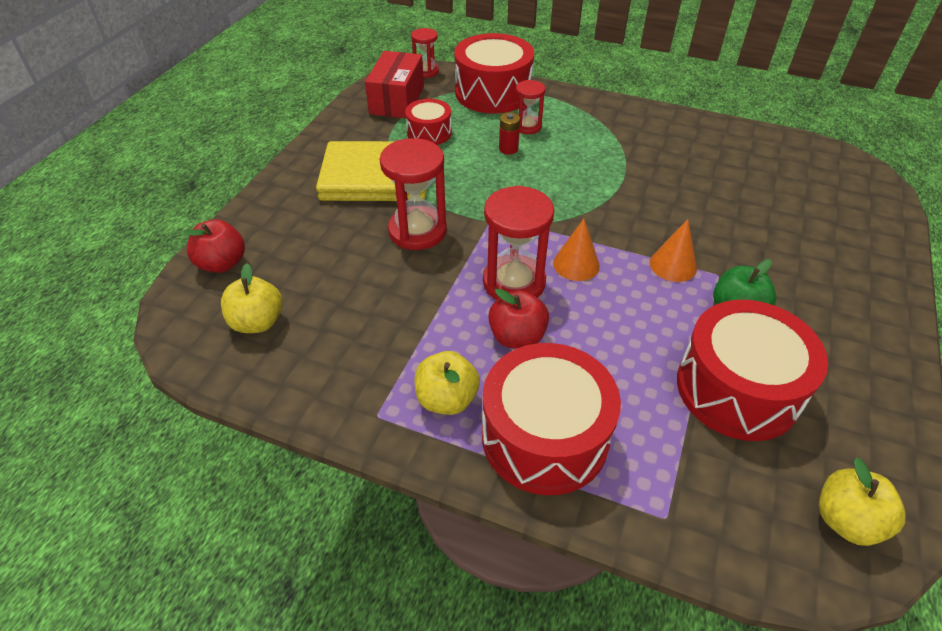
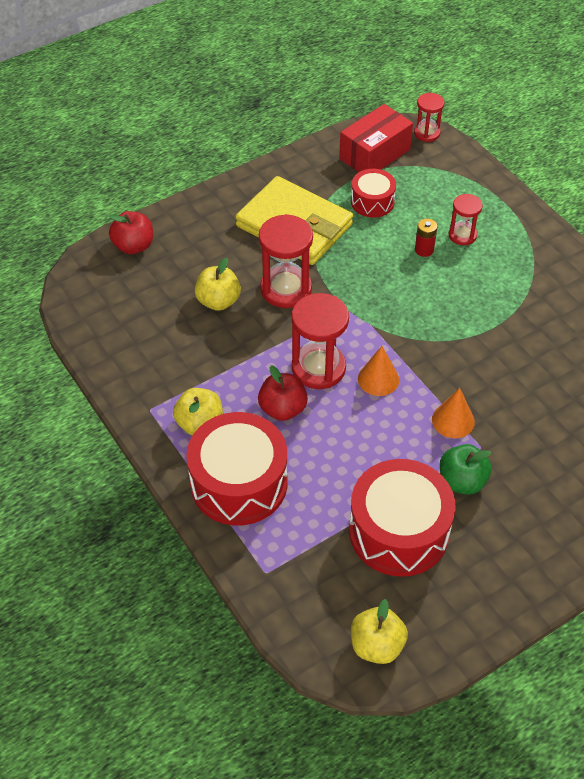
camera: 35 degrees right, 5 degrees up
(257, 322) = (125, 304): yellow apple -> yellow apple (218, 301)
(493, 92) = (466, 184): red drum -> none

